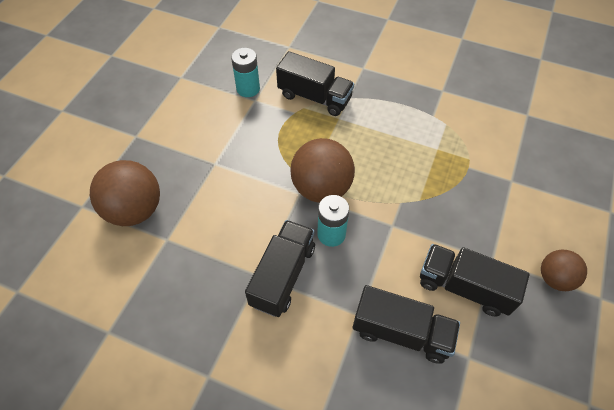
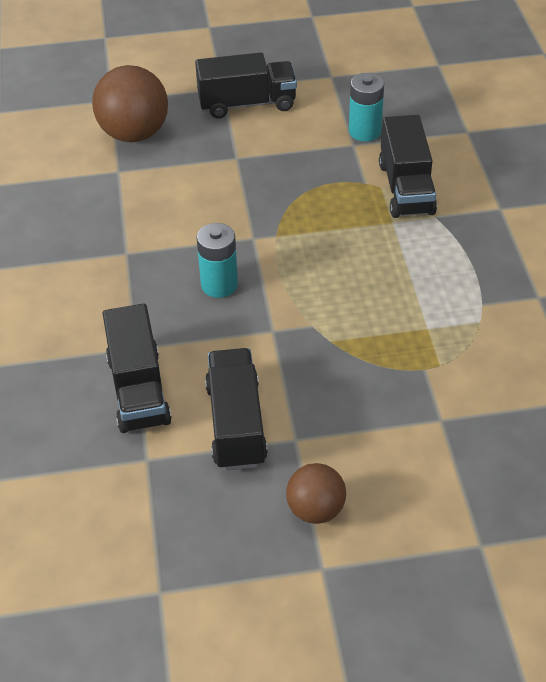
camera: 60 degrees right, 10 degrees down
(283, 275) = (139, 270): black truck -> black truck (247, 104)
(321, 188) = (275, 251): brown ball -> none

